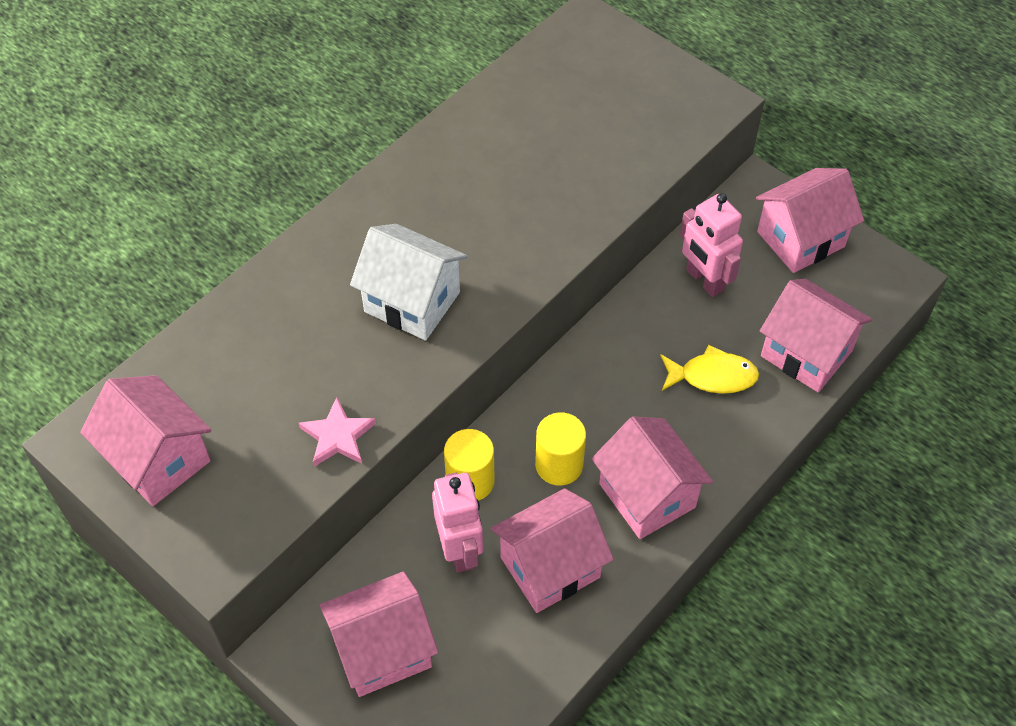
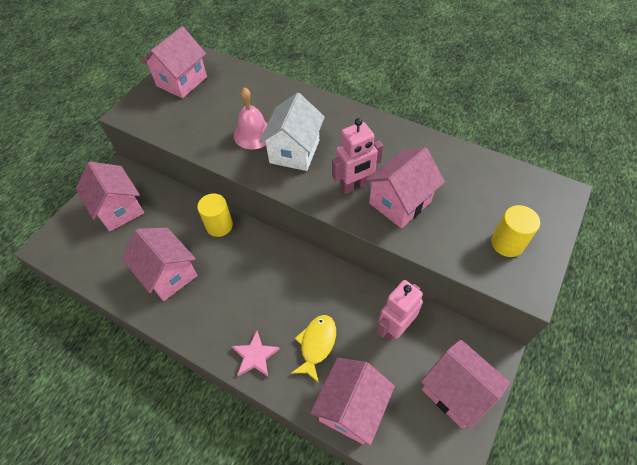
camera: 80 degrees right, 0 degrees up
(338, 436) = (201, 140): pink star -> pink star (255, 356)
(351, 355) = (253, 134): none -> pink bell
(460, 549) = (177, 230): pink robot -> pink robot (354, 186)
(559, 465) = (235, 266): yellow cylinder -> yellow cylinder (507, 243)
(647, 495) = (220, 318): pink house -> pink house (400, 202)
(712, 376) = (316, 344): yellow fish -> yellow fish turned 150 degrees counterclockwise

